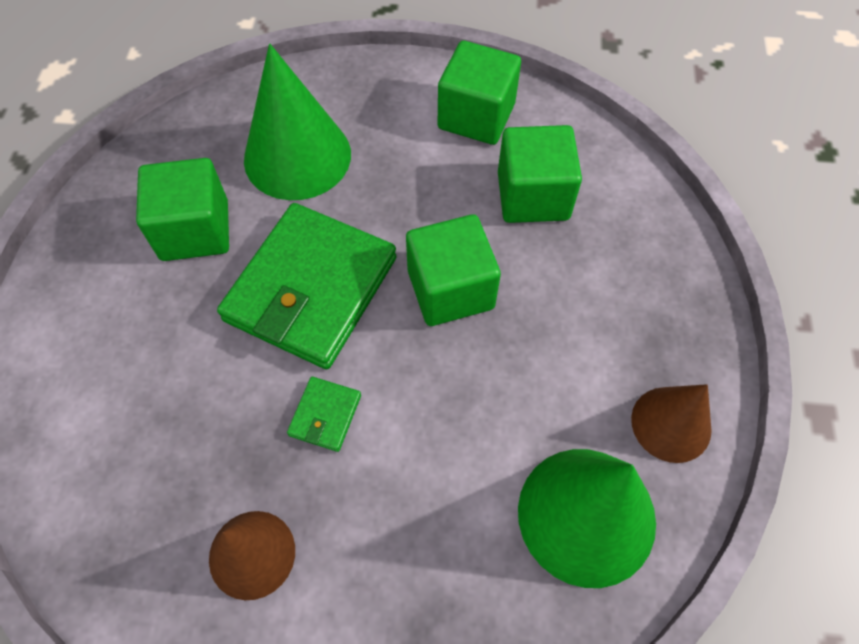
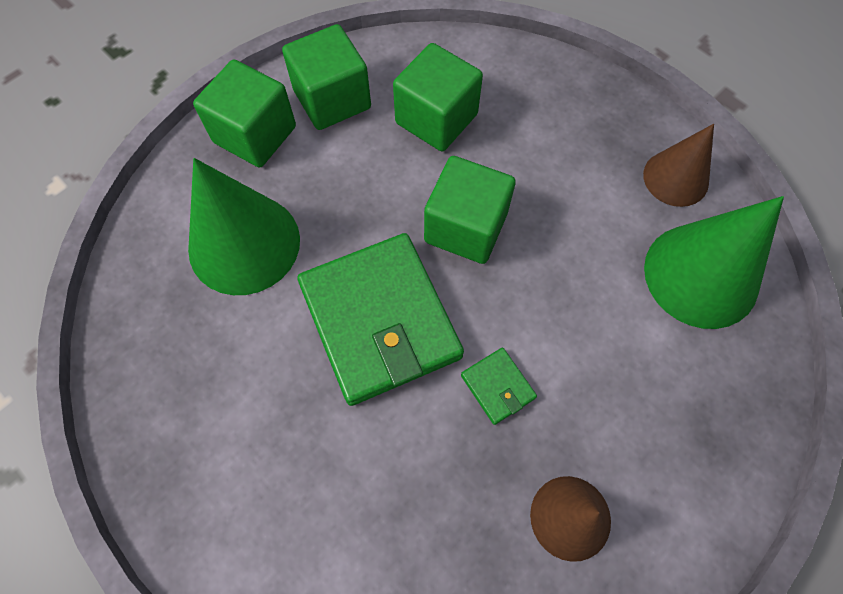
camera: 50 degrees left, 5 degrees up
(195, 230) = (240, 370): green cube -> green cube (255, 134)

